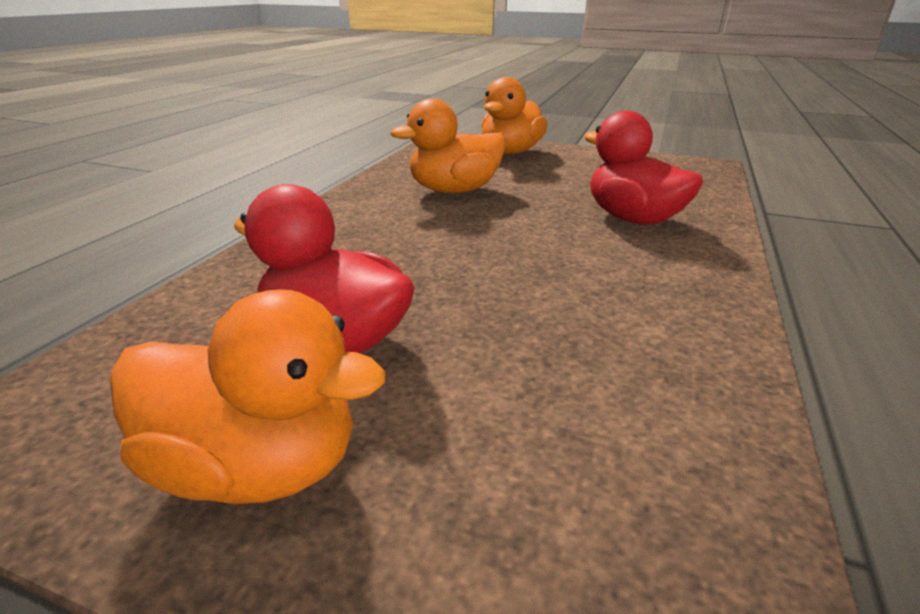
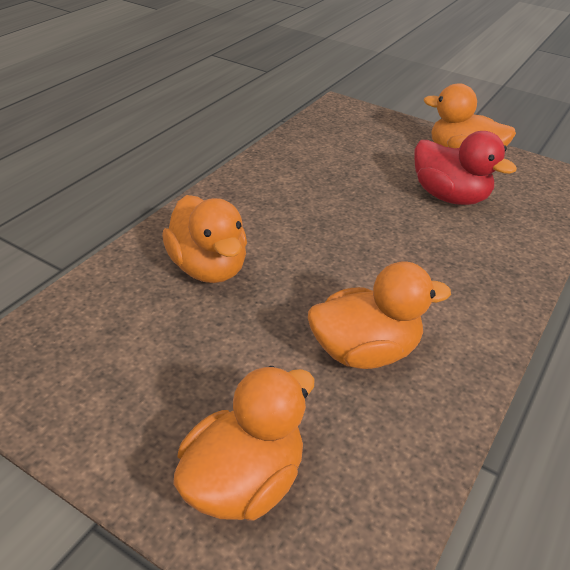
camera: 170 degrees left, 10 degrees up
(632, 219) = (208, 268): red duck -> orange duck

